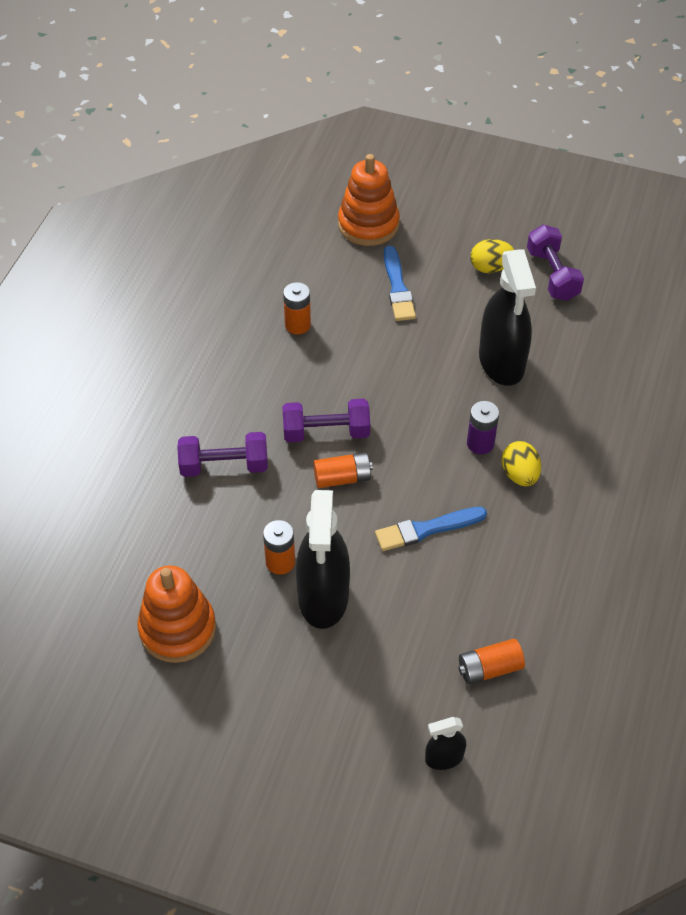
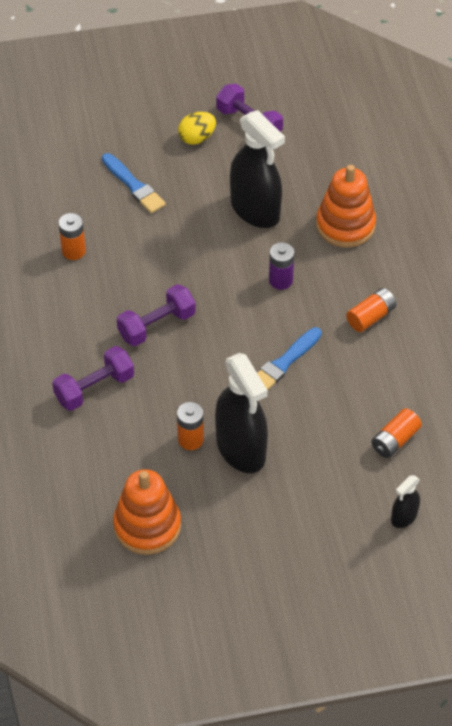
camera: 30 degrees left, 0 degrees up
(342, 478) = (194, 355): orange battery -> orange battery (370, 317)
(368, 224) = (73, 143): orange stacking toy -> orange stacking toy (345, 225)
(519, 475) = (325, 290): yellow egg -> none

